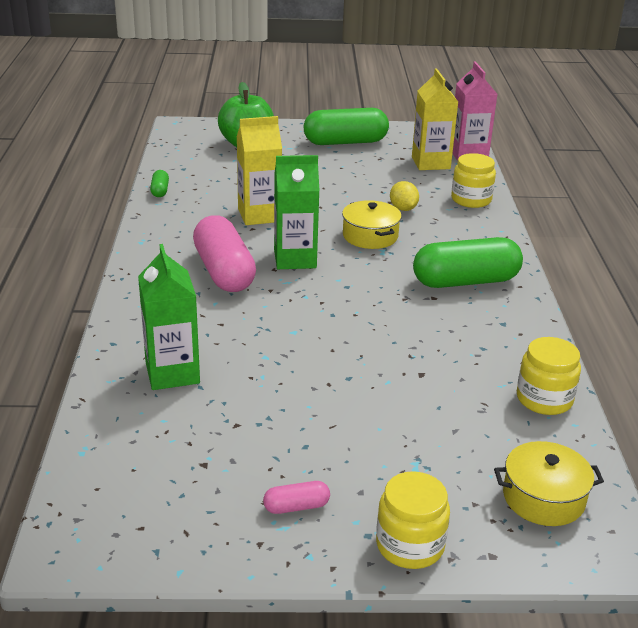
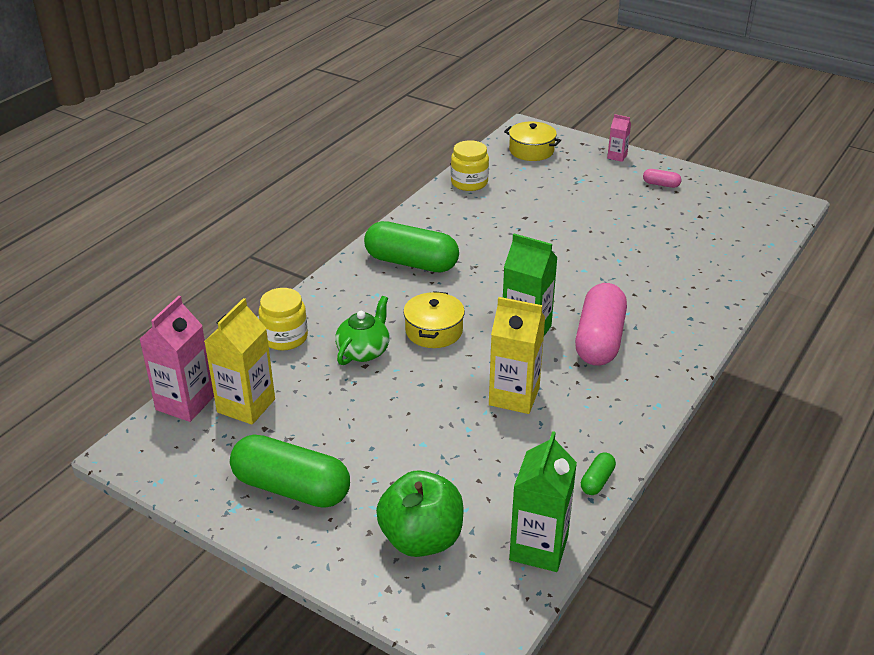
camera: 145 degrees left, 5 degrees up
(172, 373) = (692, 270): green carton -> green carton (538, 548)
(403, 209) = (364, 351): yellow lemon -> green teapot
(410, 545) = (617, 156): yellow jar -> pink carton

